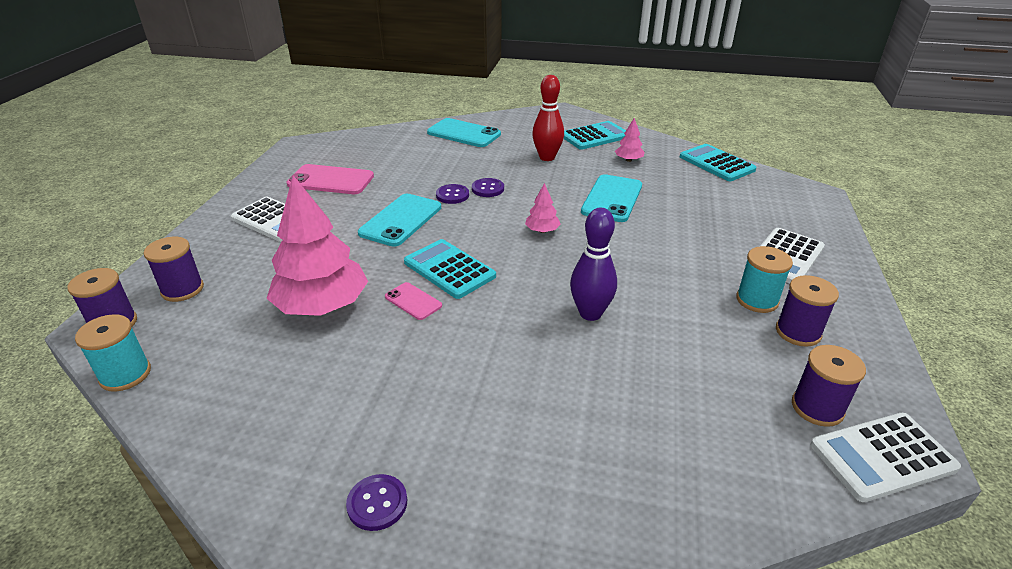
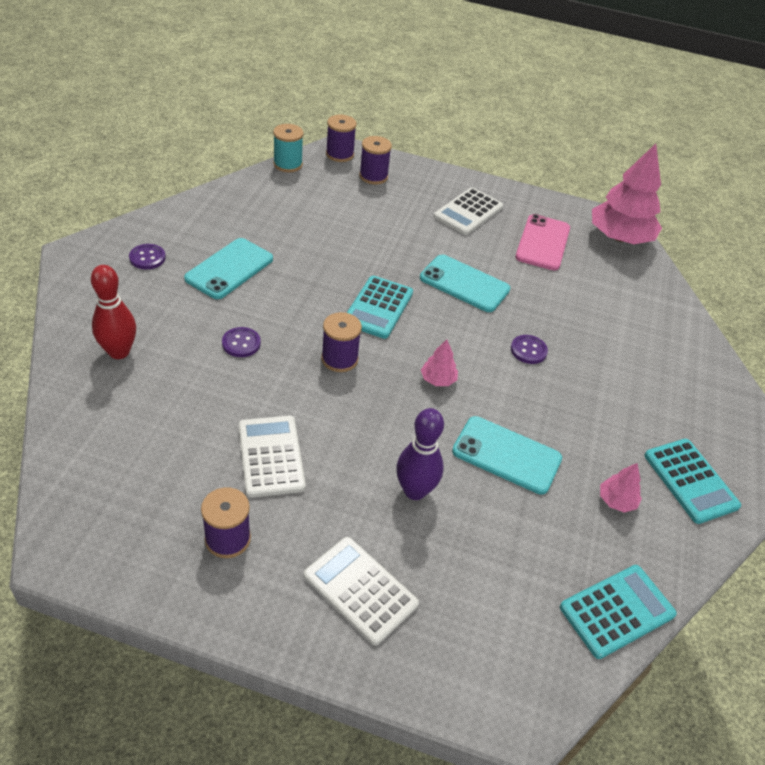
camera: 90 degrees right, 10 degrees up
(322, 306) = (340, 238): pink tree -> pink tree (619, 237)
(413, 301) = (336, 283): pink phone -> none
(449, 269) = (378, 307): turquoise calculator -> turquoise calculator turned 150 degrees clockwise
(452, 195) = (513, 322): purple button -> purple button (241, 343)
(464, 133) = (673, 347): turquoise phone -> turquoise phone (229, 269)
(547, 157) = (614, 415): red bowling pin -> red bowling pin (119, 352)
(590, 313) = (295, 387): purple bowling pin -> purple bowling pin (415, 491)
(757, 300) = (285, 524): turquoise spool -> none
(817, 407) = (131, 507): purple spool -> purple spool (339, 359)
(882, 456) = (66, 527): white calculator -> white calculator (271, 456)

